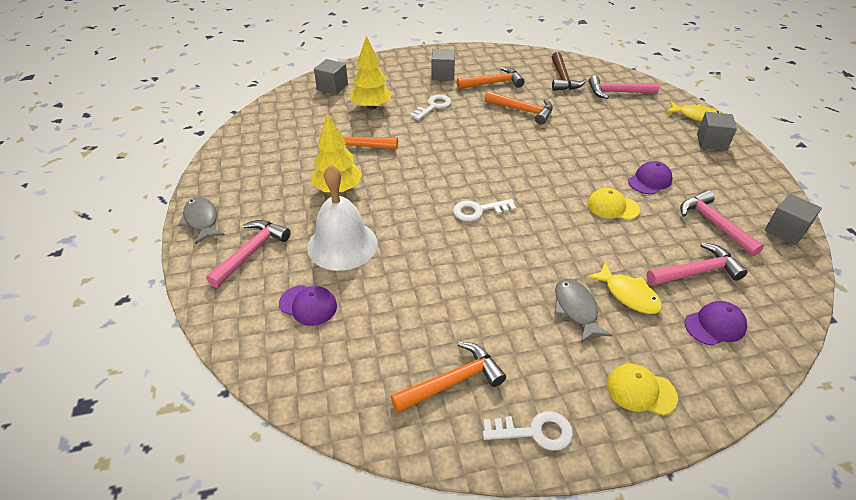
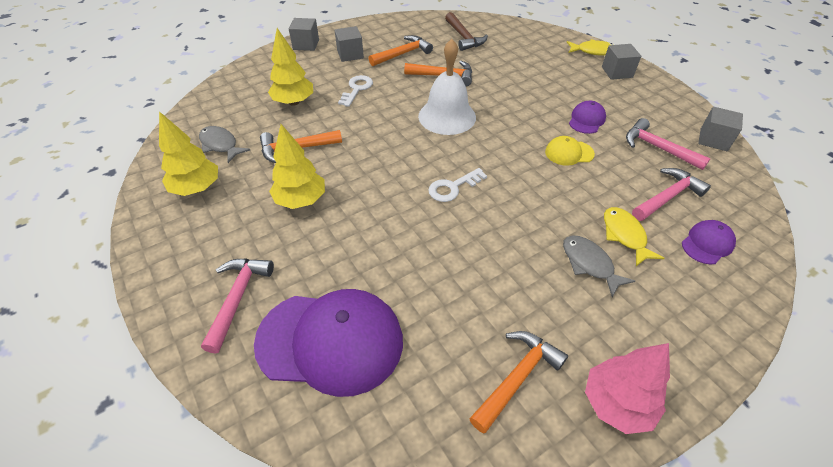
camera: 20 degrees left, 5 degrees up
(202, 220) = (161, 277): grey fish -> grey fish (220, 145)
(259, 160) = (197, 188): none -> yellow tree
(308, 305) = (330, 341): purple cap -> purple cap, size x2.21
(332, 87) = (242, 89): grey cube -> grey cube (306, 44)
(342, 245) = (335, 261): white bell -> white bell (447, 116)
(534, 431) = (616, 403): white key -> pink tree
(617, 92) = (517, 41): pink hammer -> none
(628, 294) = (625, 235): yellow fish -> yellow fish turned 135 degrees counterclockwise
(640, 391) = (683, 328): yellow cap -> none

